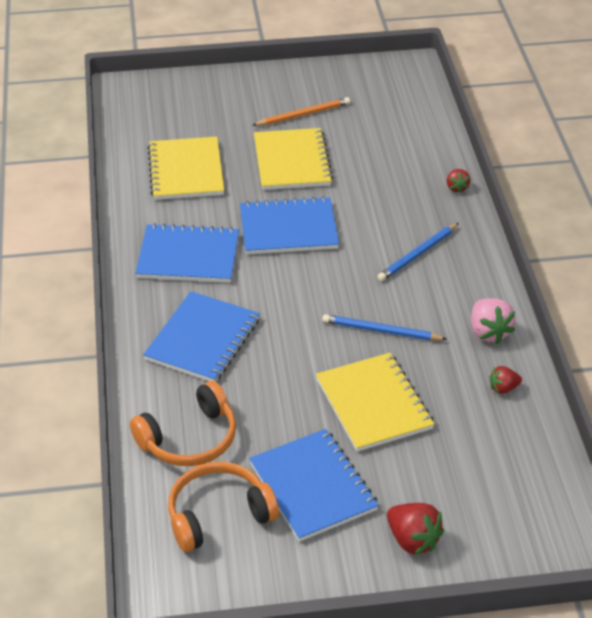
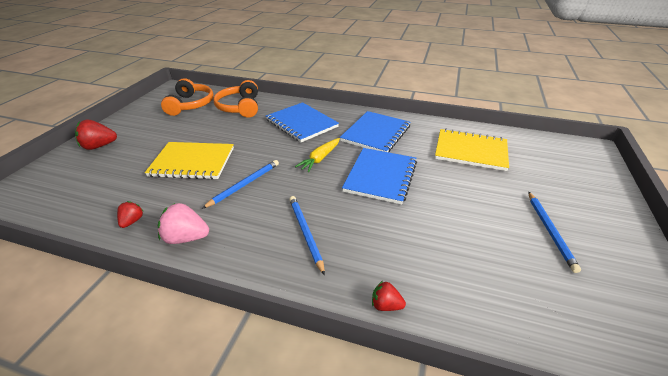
camera: 115 degrees right, 5 degrees down
(284, 288) = (320, 158): none -> yellow carrot
(292, 161) = (469, 202): yellow notebook -> none
(303, 114) = (550, 231): orange pencil -> blue pencil
(313, 486) = (170, 129): blue notebook -> none

